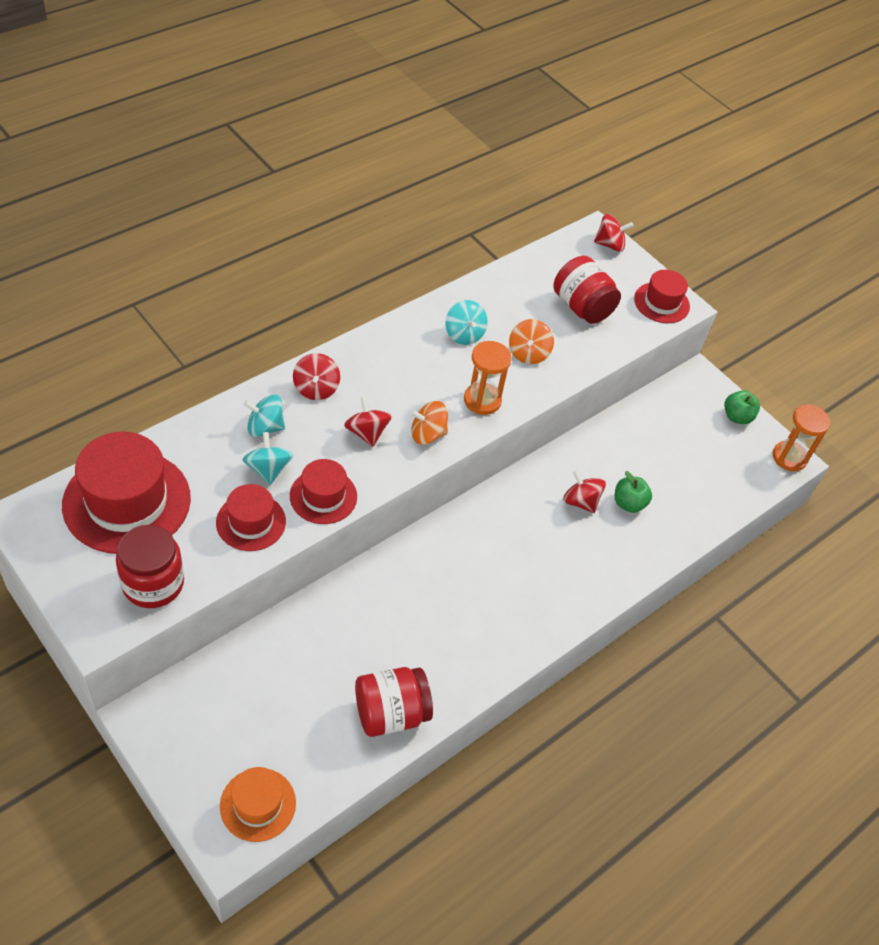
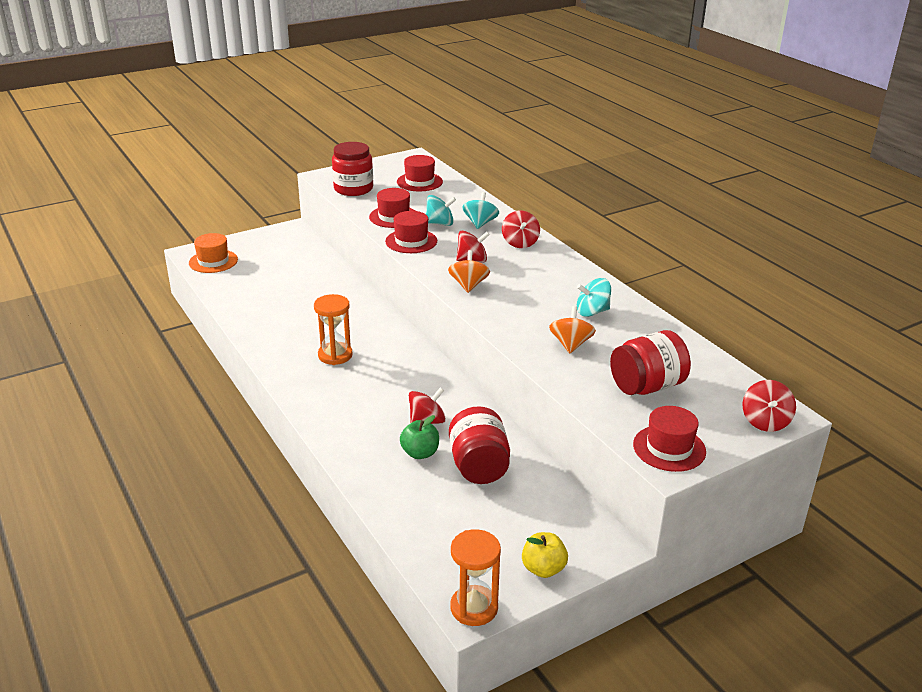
camera: 105 degrees right, 20 degrees down
(127, 501) = (419, 182): red hat -> red hat, size x0.55
(316, 388) = (520, 243): red spinning top -> red spinning top turned 105 degrees counterclockwise
(390, 713) = (252, 308): red jar -> red jar (479, 466)
(482, 400) = (507, 314): orange hourglass -> orange hourglass (335, 355)
(528, 353) = (571, 344): orange spinning top -> orange spinning top turned 75 degrees clockwise
(737, 417) = (543, 569): green apple -> yellow apple

